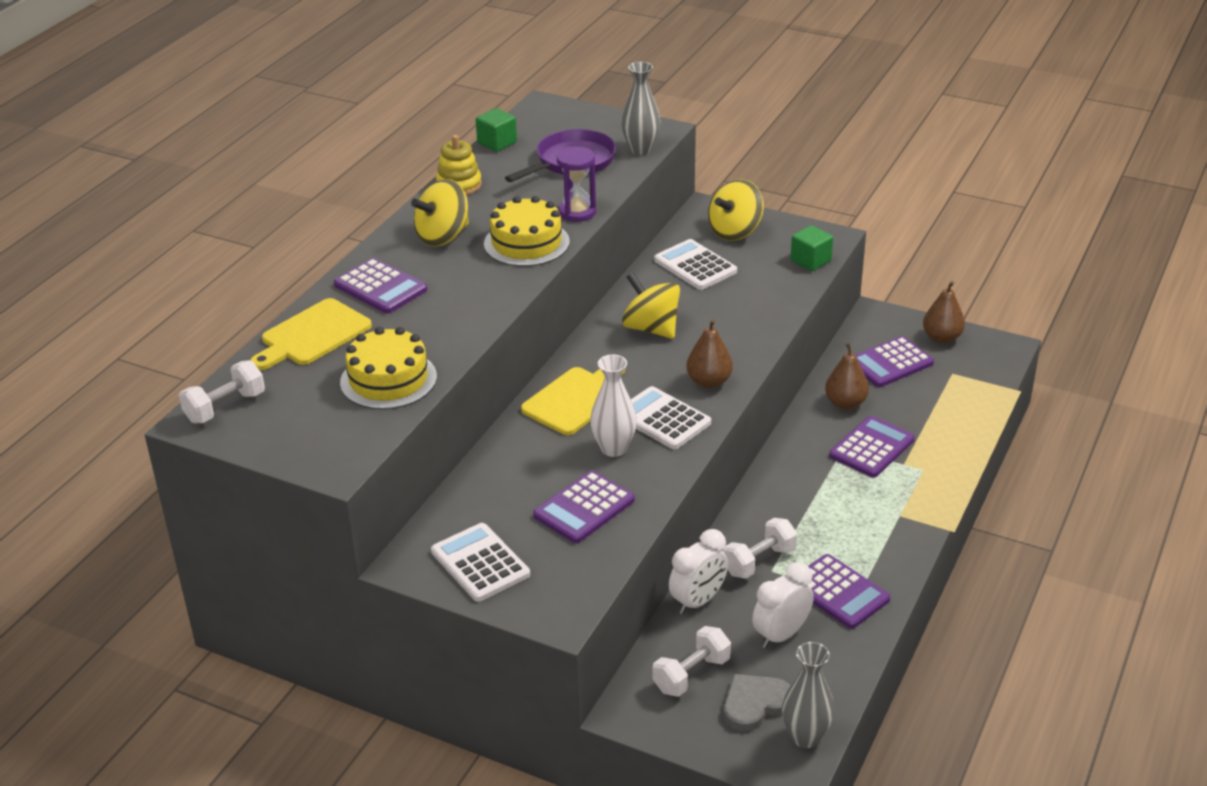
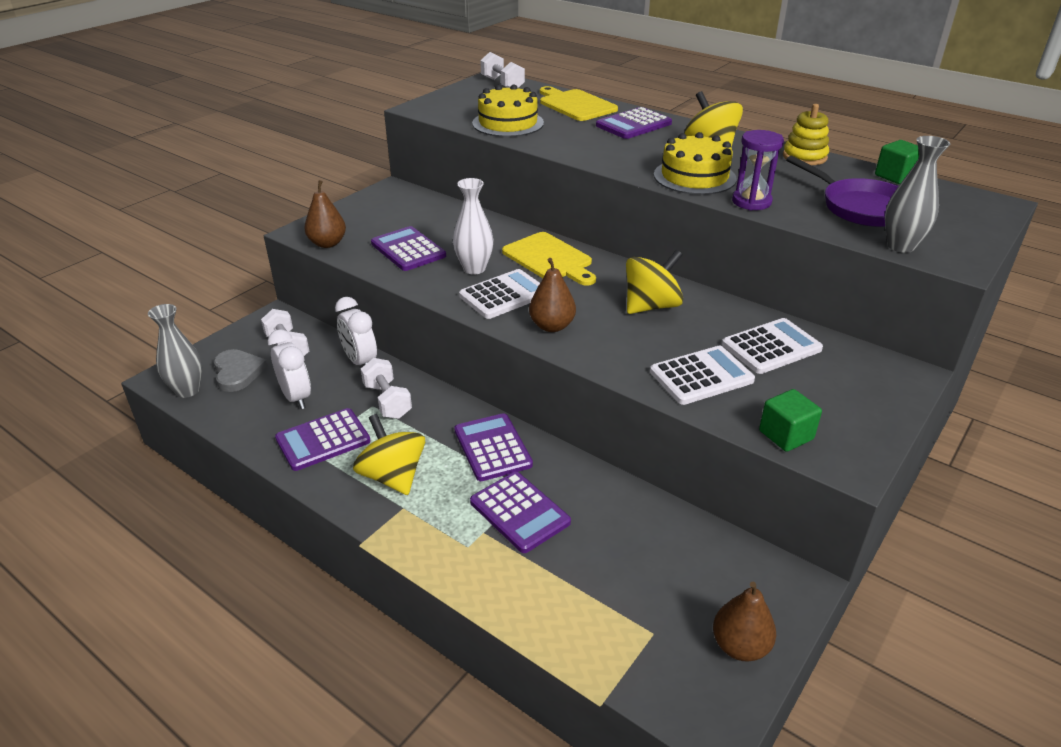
camera: 100 degrees right, 0 degrees up
(480, 563) = (375, 210): white calculator -> white calculator (701, 376)
(735, 231) = (854, 386): yellow spinning top -> yellow spinning top (393, 476)
(845, 403) = (605, 509): brown pear -> brown pear (327, 243)
(890, 363) = (682, 571): purple calculator -> purple calculator (492, 448)

